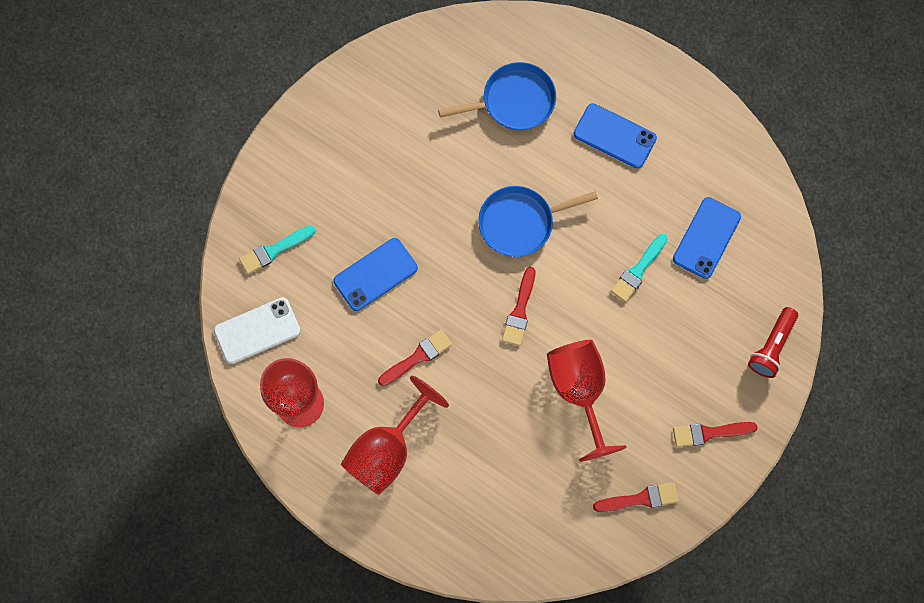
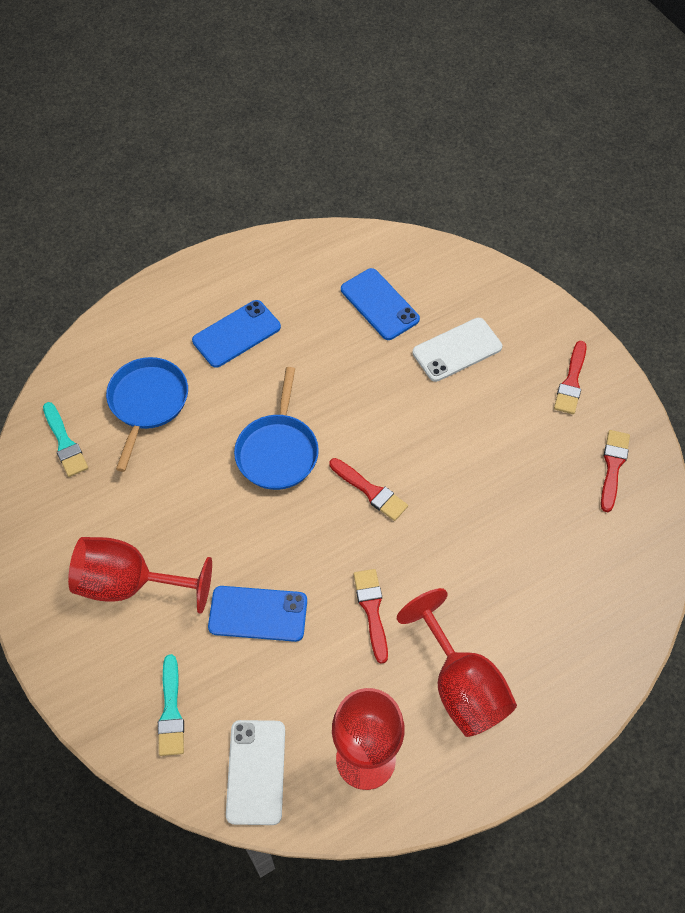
camera: 65 degrees left, 15 degrees down
(375, 274) = (258, 614): blue phone -> blue phone turned 75 degrees counterclockwise
(579, 391) = (480, 473): red goblet -> red goblet (129, 584)
(638, 270) = (382, 372): turquoise brush -> turquoise brush (65, 443)
(692, 323) = (457, 350): none -> white phone
(771, 346) = (510, 299): red flashlight -> none

